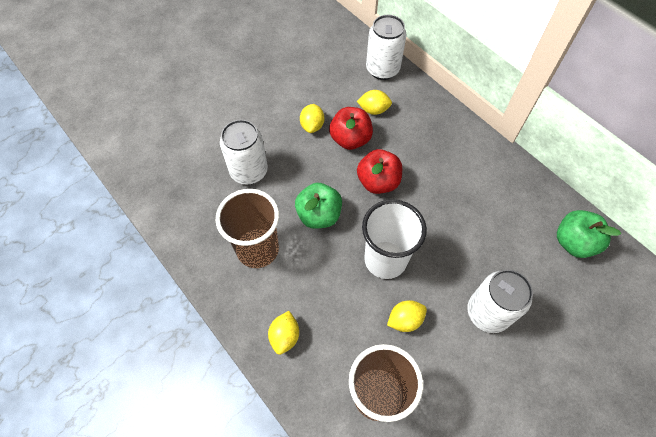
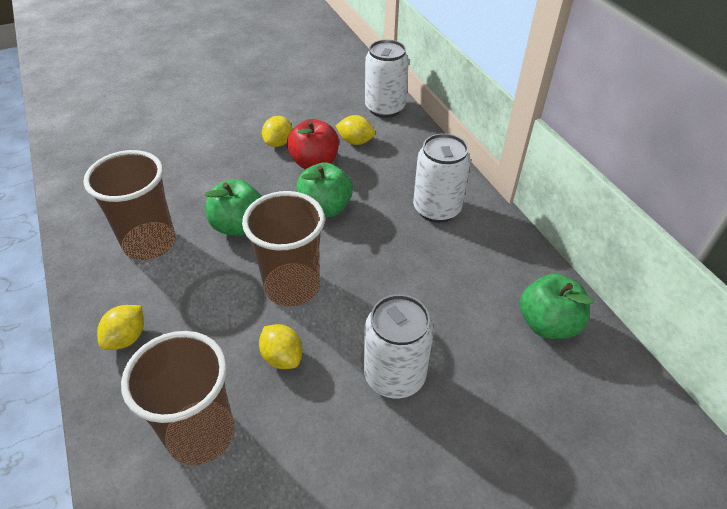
camera: 15 degrees right, 15 degrees down
(249, 171) = (185, 169): white can -> white can (436, 209)
(378, 182) = (325, 208): red apple -> green apple
(385, 260) = (292, 287): white cup -> brown cup
(405, 320) = (282, 357): yellow lemon -> yellow lemon turned 60 degrees clockwise

